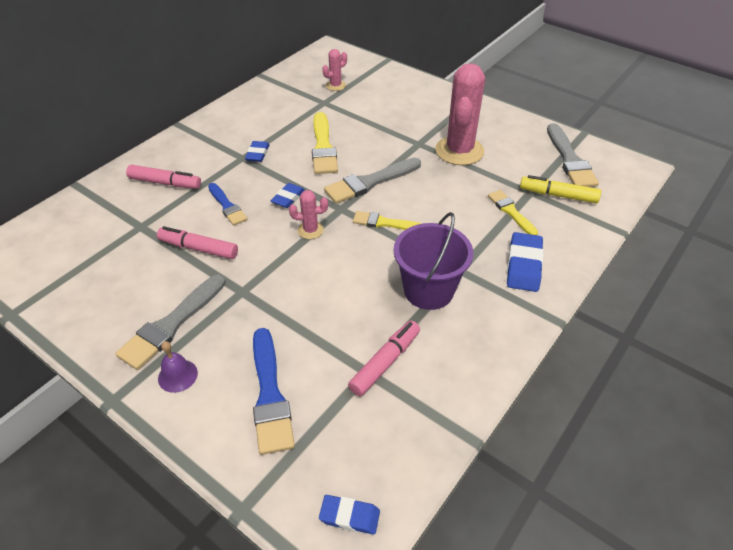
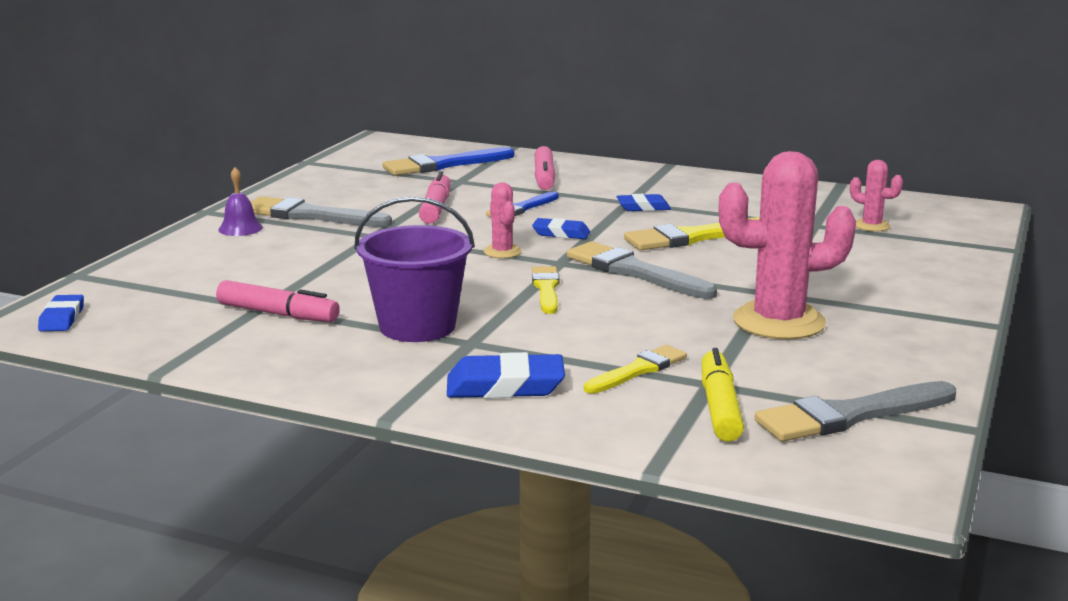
camera: 75 degrees right, 25 degrees down
(270, 395) = (219, 267): blue brush -> blue brush (444, 165)

